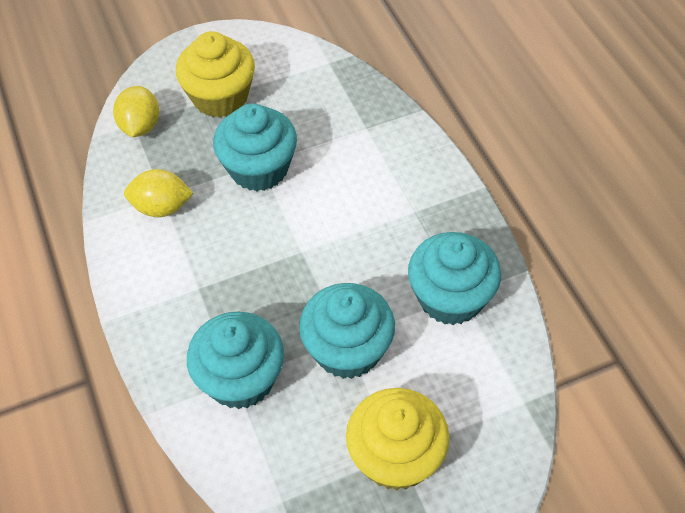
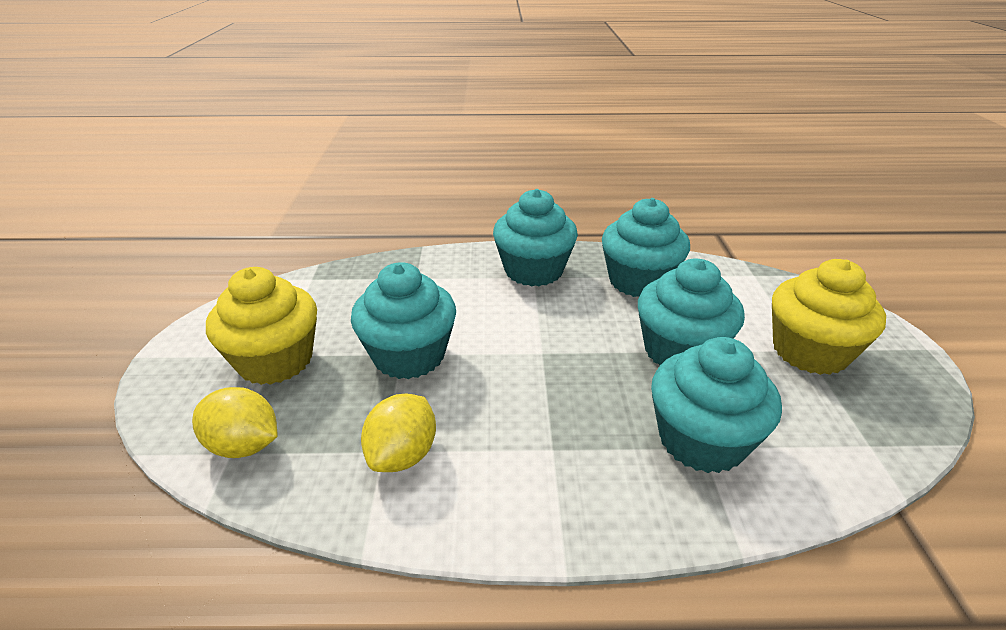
camera: 70 degrees left, 20 degrees down
(423, 208) = (533, 271): none -> turquoise cupcake

